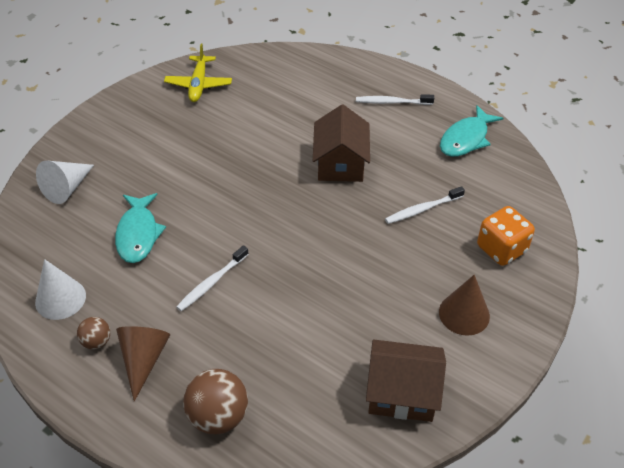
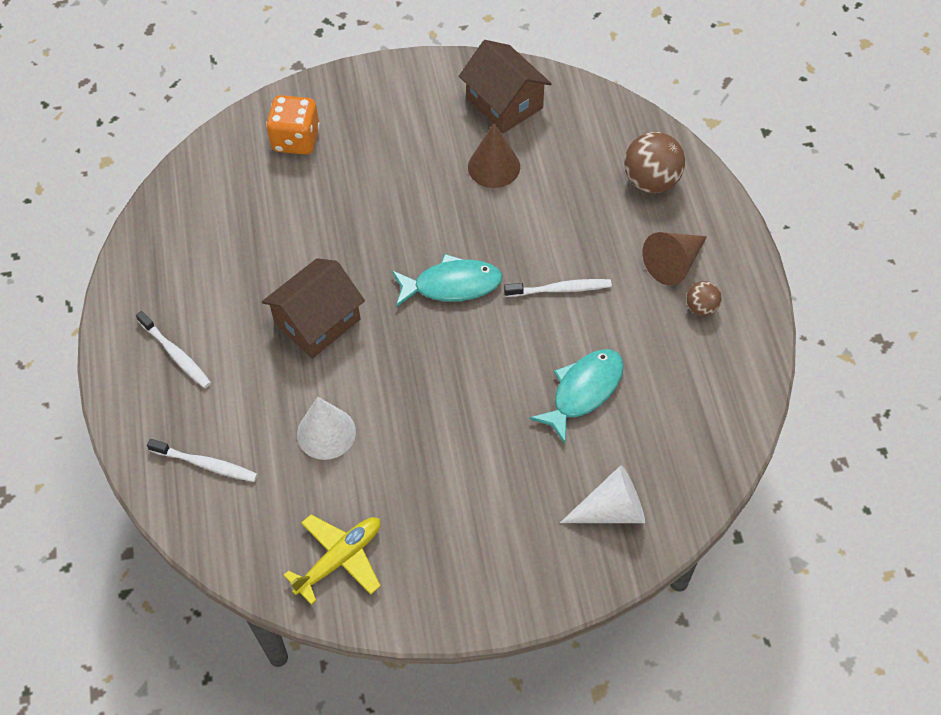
camera: 135 degrees left, 10 degrees up
(60, 299) = (706, 374): white cone -> white cone (326, 433)
(422, 209) = (308, 219): white toothbrush -> white toothbrush (206, 464)
(464, 314) = (392, 118): brown cone -> brown cone (494, 166)
(466, 139) = (172, 255): turquoise fish -> turquoise fish (452, 285)

